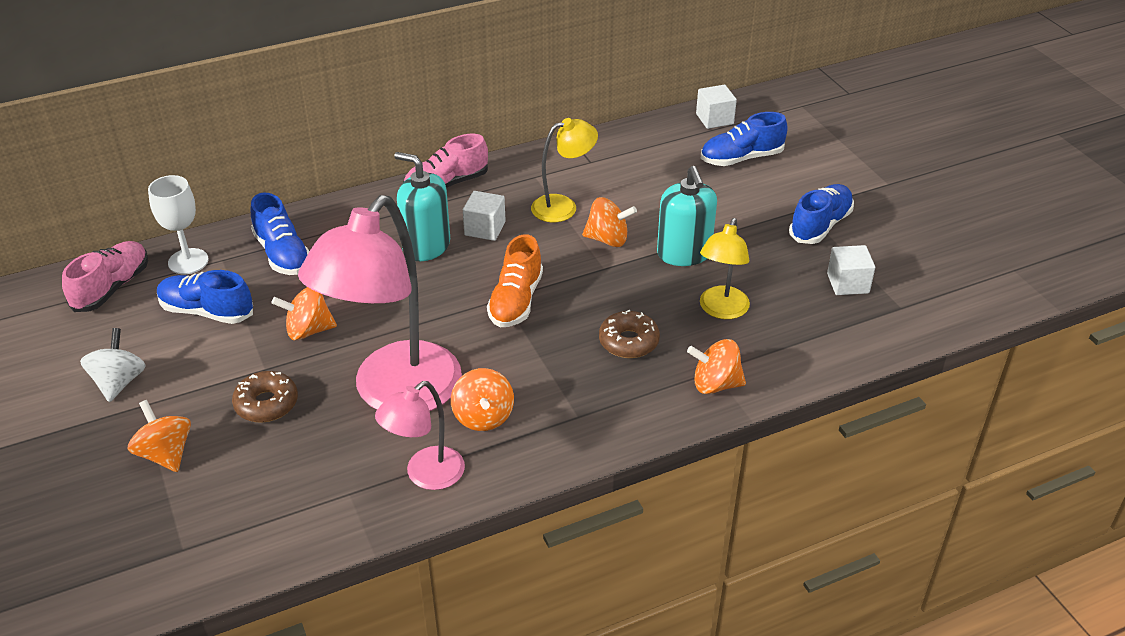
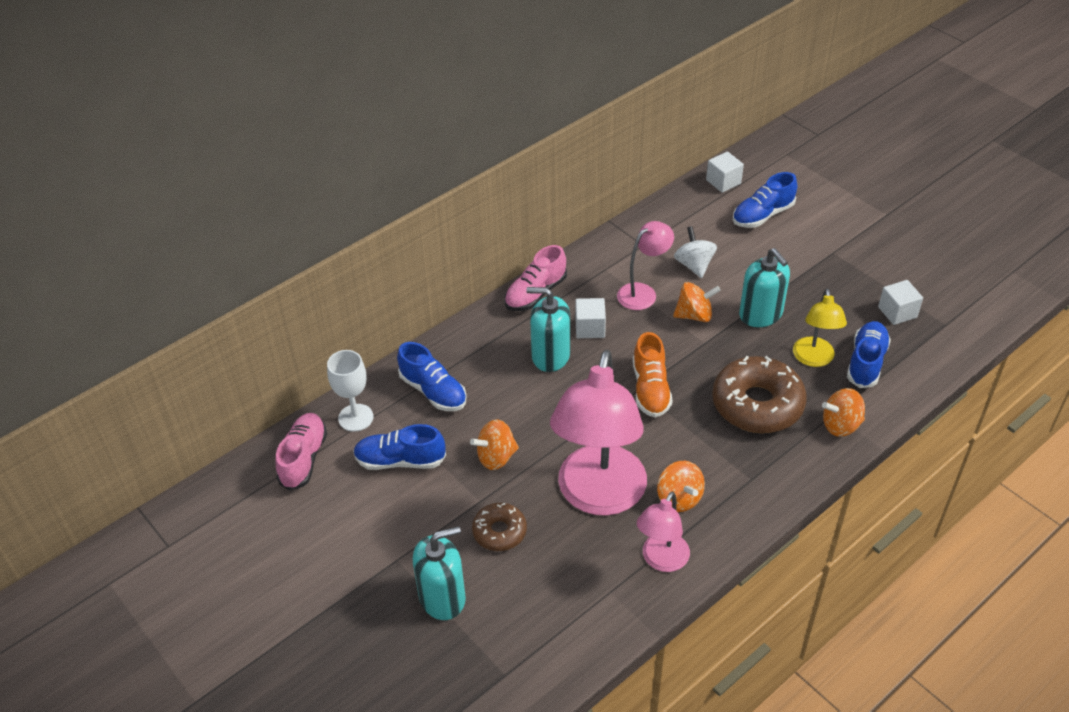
camera: 15 degrees left, 5 degrees up
(119, 382) = (364, 544): white spinning top -> white spinning top (694, 265)
(165, 454) = (442, 597): orange spinning top -> turquoise soap dispenser
(563, 206) = (643, 292): yellow lamp -> pink lamp
(628, 342) = (757, 404): brown donut -> brown donut, size x1.84
(820, 225) = (853, 264): blue shoe -> blue shoe (866, 362)

